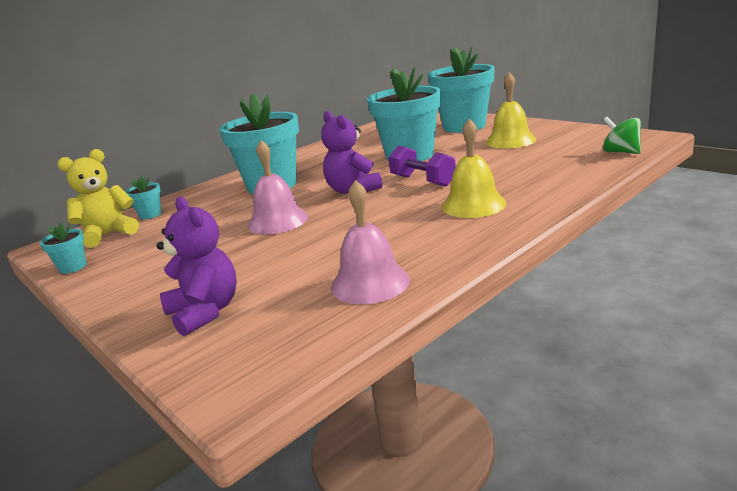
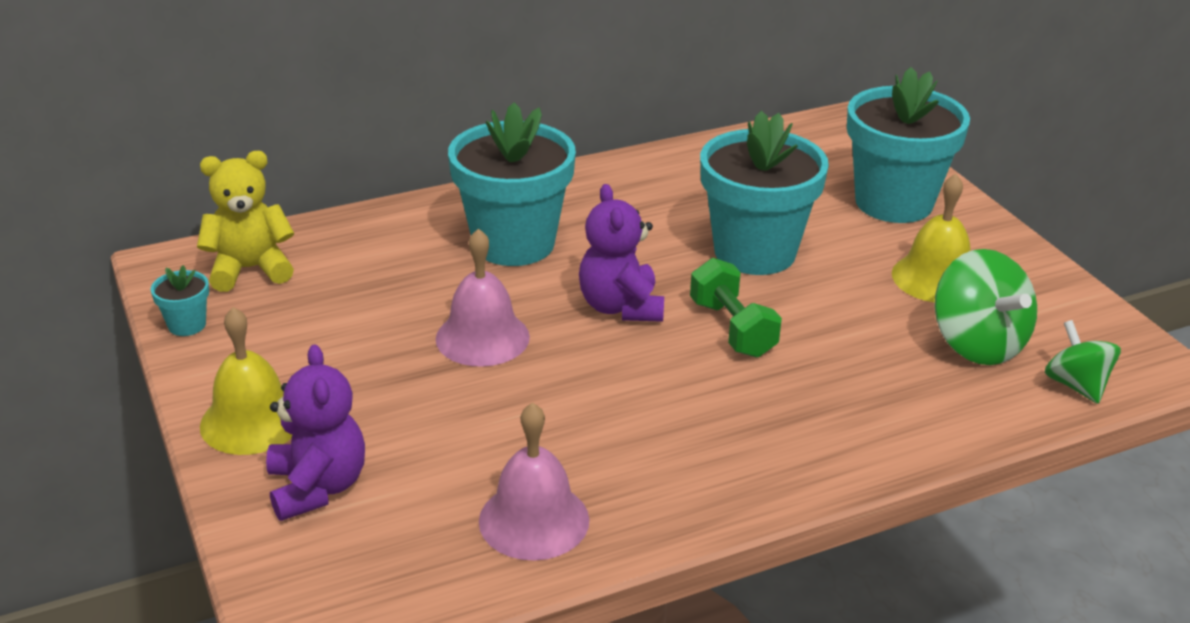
camera: 15 degrees right, 10 degrees up
(150, 214) = (319, 245): turquoise flower pot -> none
(422, 181) = (732, 329): purple dumbbell -> green dumbbell
(473, 204) = (765, 418): yellow bell -> yellow bell (252, 421)
(556, 153) = (977, 344): none -> green spinning top

